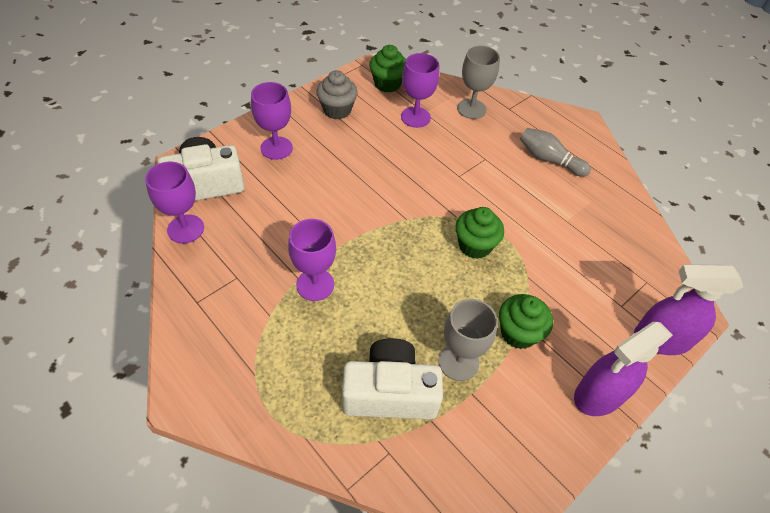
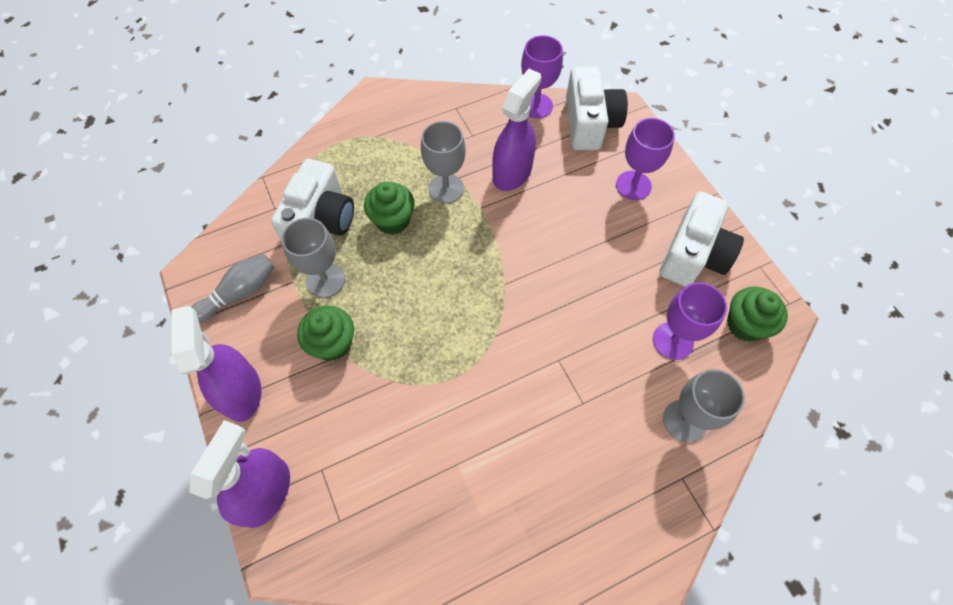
camera: 110 degrees right, 10 degrees up
(281, 234) = (512, 172): none -> purple spray bottle
(315, 284) = (446, 188): purple goblet -> grey goblet
(337, 110) = (693, 254): grey cupcake -> white camera
(474, 245) = (449, 340): green cupcake -> green cupcake (392, 220)
(549, 159) = (566, 491): grey bowling pin -> grey bowling pin (240, 293)

